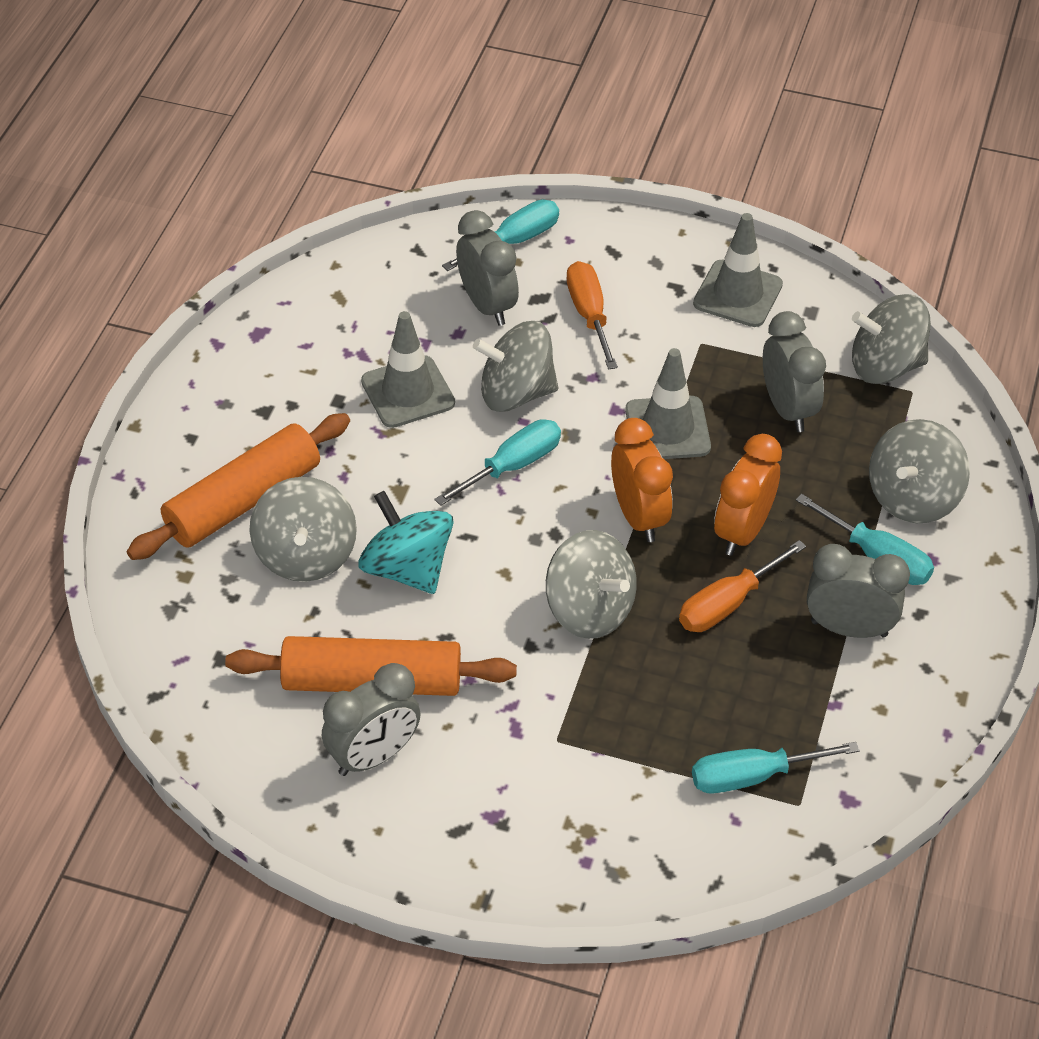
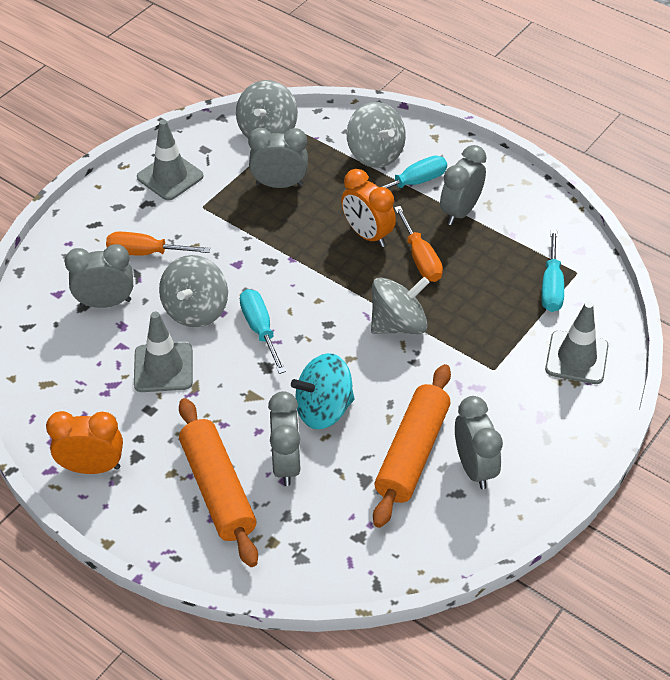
camera: 70 degrees left, 0 degrees up
(306, 555) = (286, 464): grey spinning top -> grey clock
(514, 241) = (52, 271): turquoise screwdriver -> none
(639, 517) = (333, 279): orange clock -> orange clock (92, 467)
(667, 429) = (267, 244): grey traffic cone -> grey traffic cone (576, 358)

